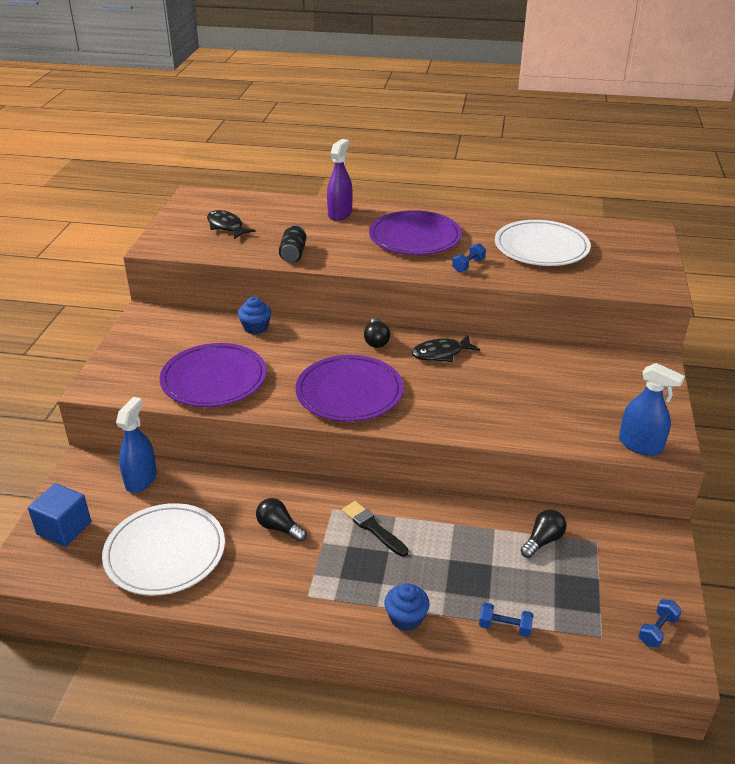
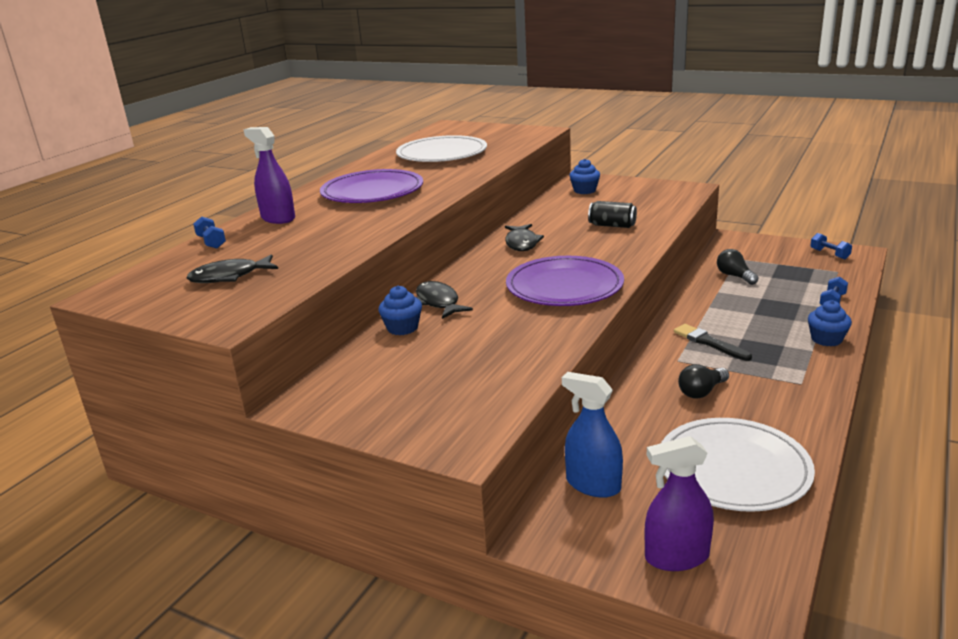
camera: 70 degrees left, 10 degrees down
(64, 528) = (677, 557): blue cube -> purple spray bottle
(214, 379) = (498, 358): purple plate -> none
(293, 254) = (347, 243): black can -> black can (612, 225)
(302, 334) = (438, 302): none -> black fish
(373, 528) = (709, 342): black brush -> black brush turned 75 degrees clockwise
(376, 340) = (479, 268): black light bulb -> none
(468, 265) = (449, 177): blue dumbbell -> blue dumbbell (211, 242)
(613, 370) = (584, 190): none -> blue cupcake
(640, 445) = (683, 195): blue spray bottle -> none

